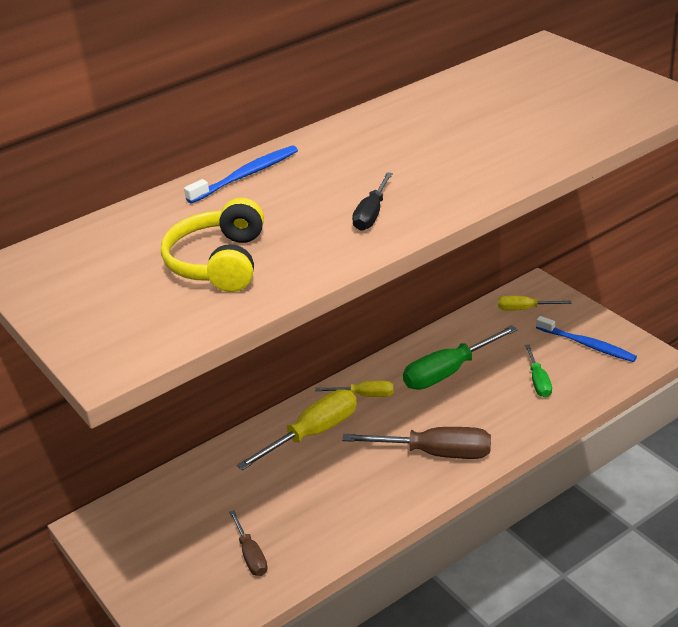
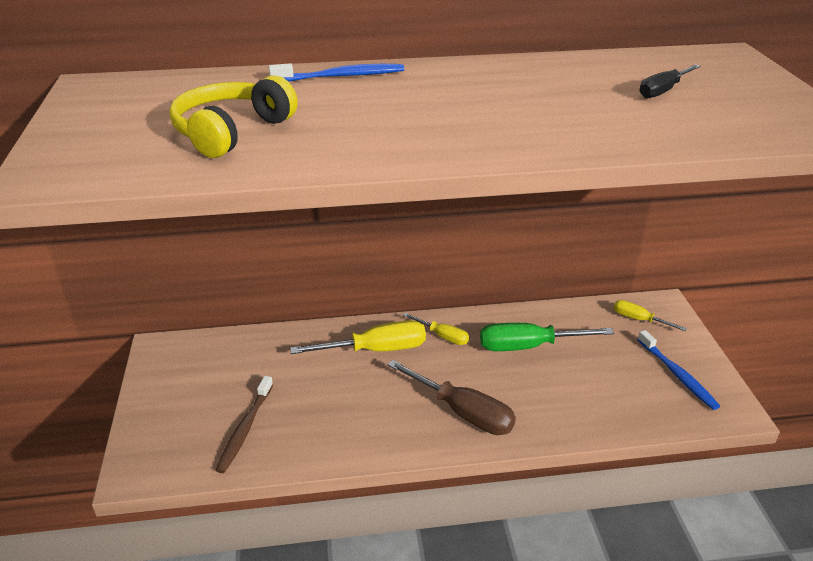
camera: 25 degrees right, 0 degrees up
(251, 556) = (245, 429): brown screwdriver -> brown toothbrush
(371, 215) = (406, 137): black screwdriver -> black screwdriver (662, 91)
(538, 382) = (605, 389): green screwdriver -> none

